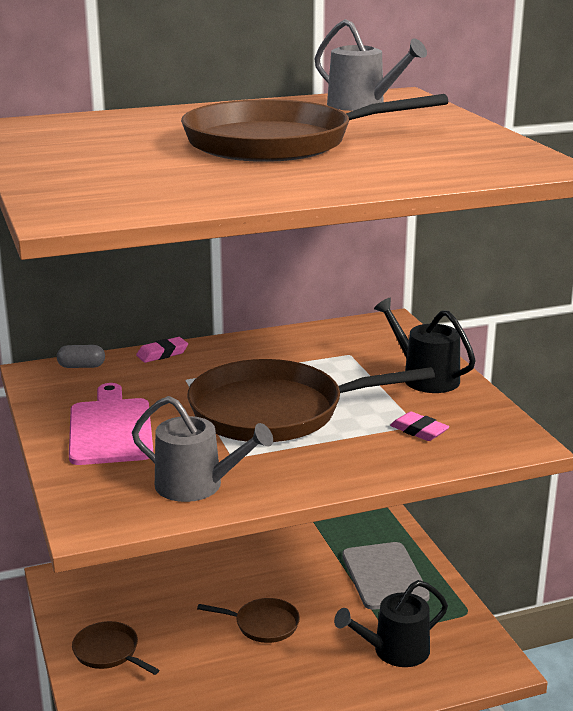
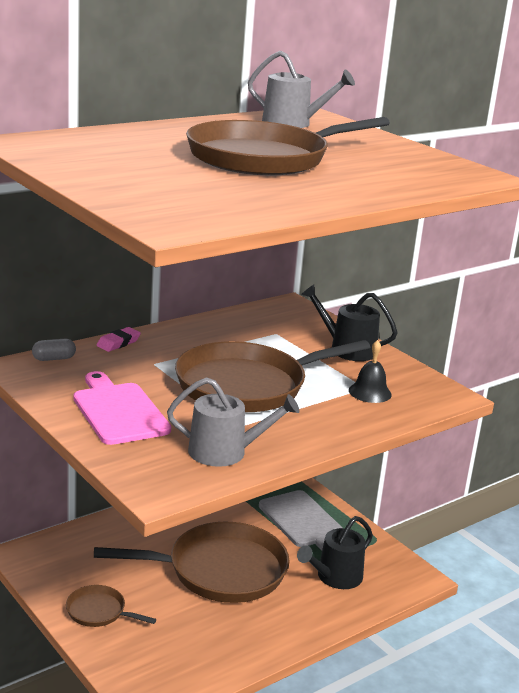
camera: 20 degrees left, 0 degrees up
(263, 624) = (220, 571): brown pan -> brown pan, size x2.16
(419, 431) = (370, 392): pink eraser -> black bell

